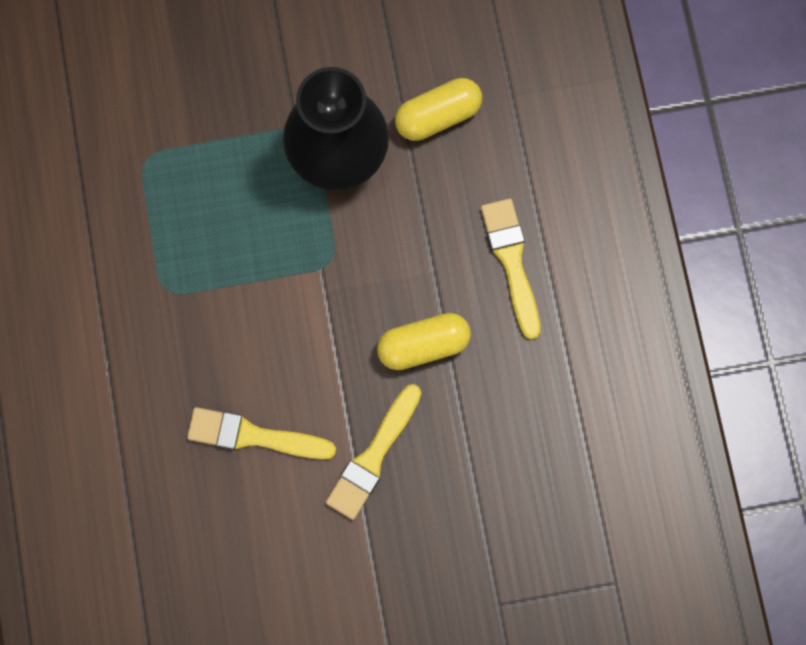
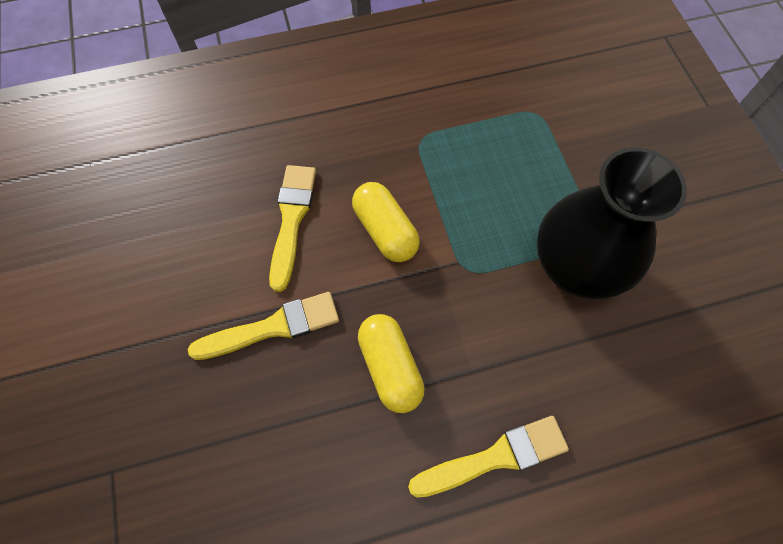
camera: 85 degrees right, 10 degrees down
(373, 457) = (273, 327): yellow brush -> yellow brush turned 135 degrees clockwise
(438, 116) = (643, 361): yellow capsule -> yellow capsule (385, 230)

